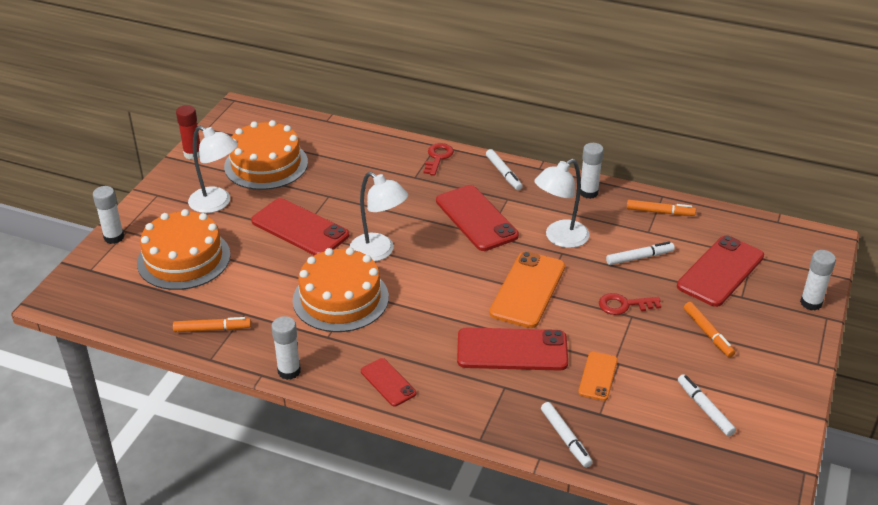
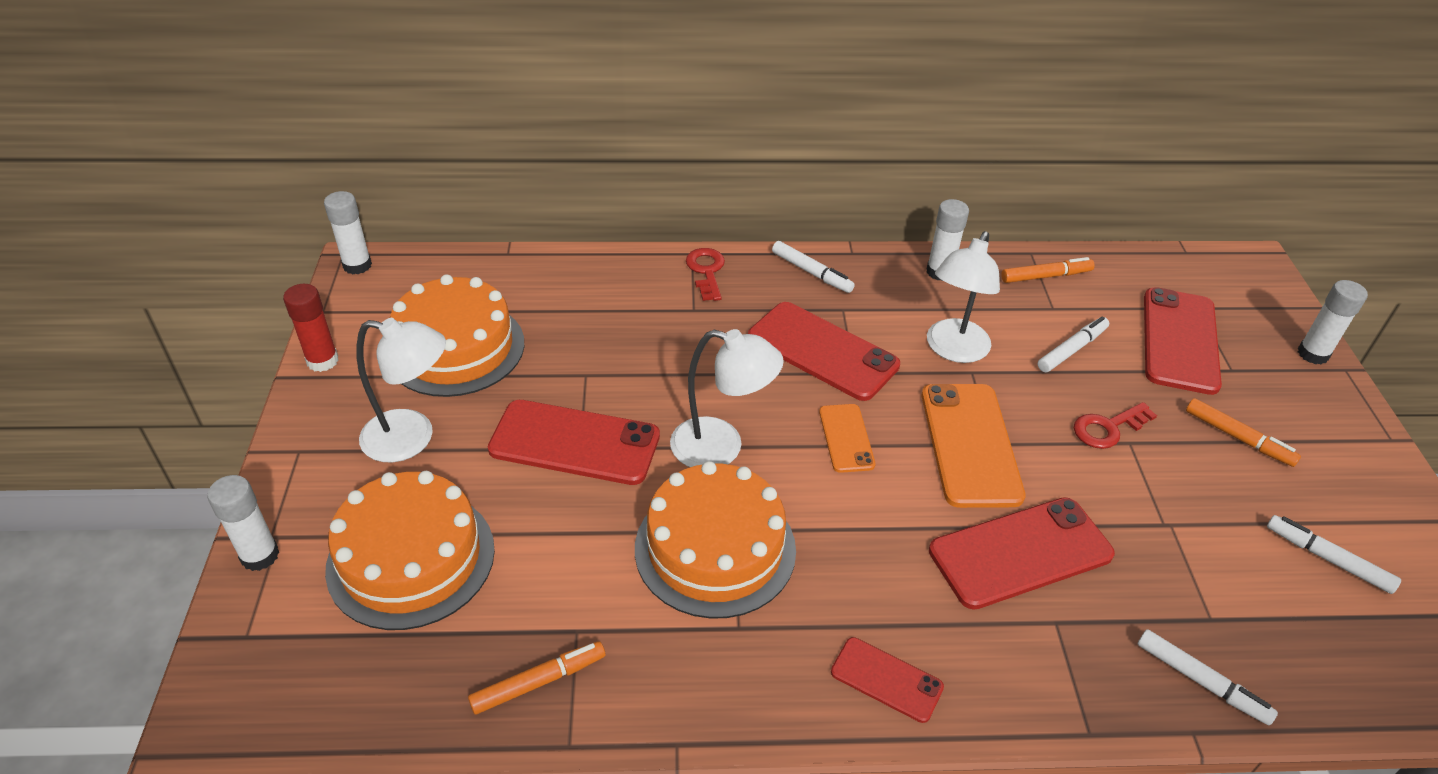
camera: 25 degrees left, 5 degrees up
(289, 371) = (718, 719): white glue stick -> white glue stick (357, 265)
(598, 376) = (1161, 555): orange phone -> orange phone (846, 438)

